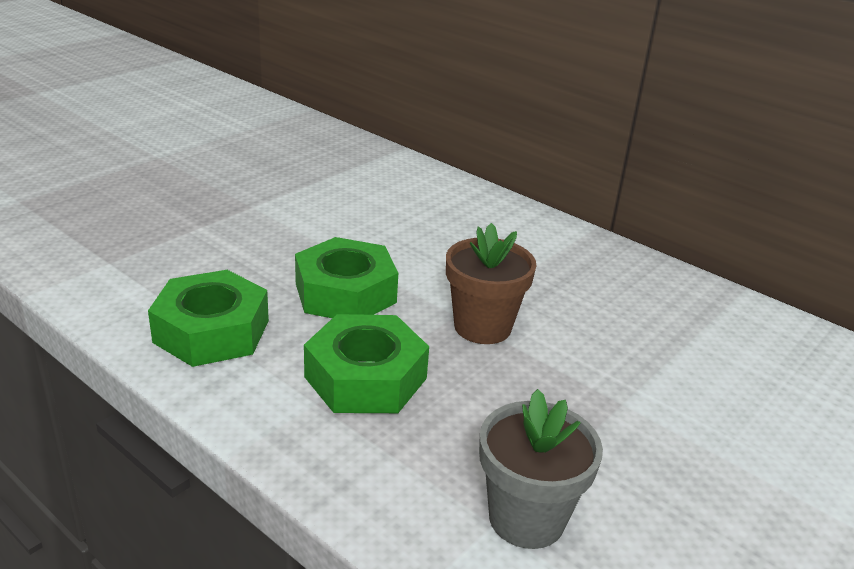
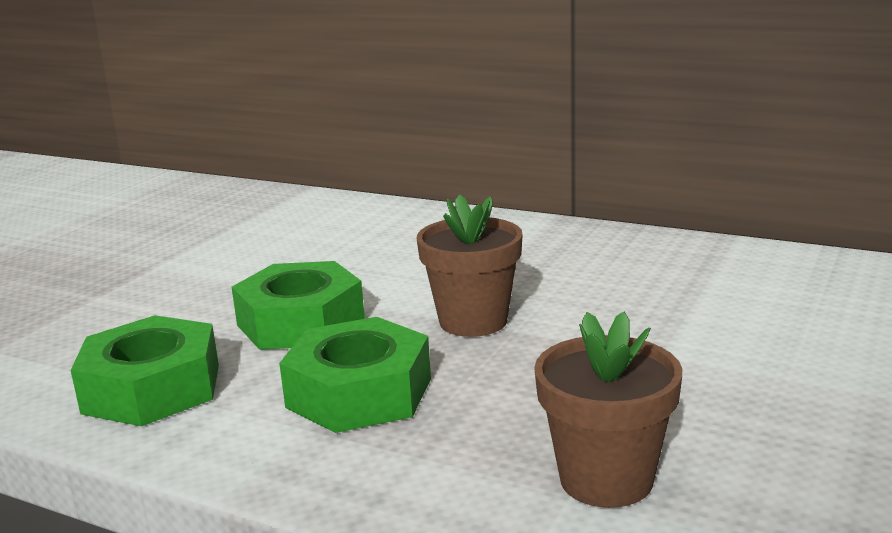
camera: 10 degrees left, 10 degrees down
(526, 518) = (606, 479): grey flower pot -> brown flower pot

